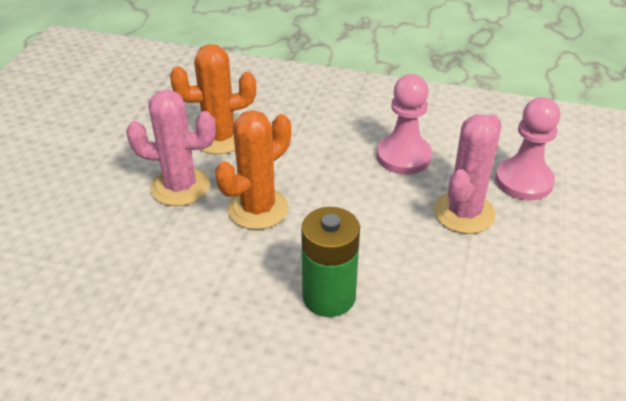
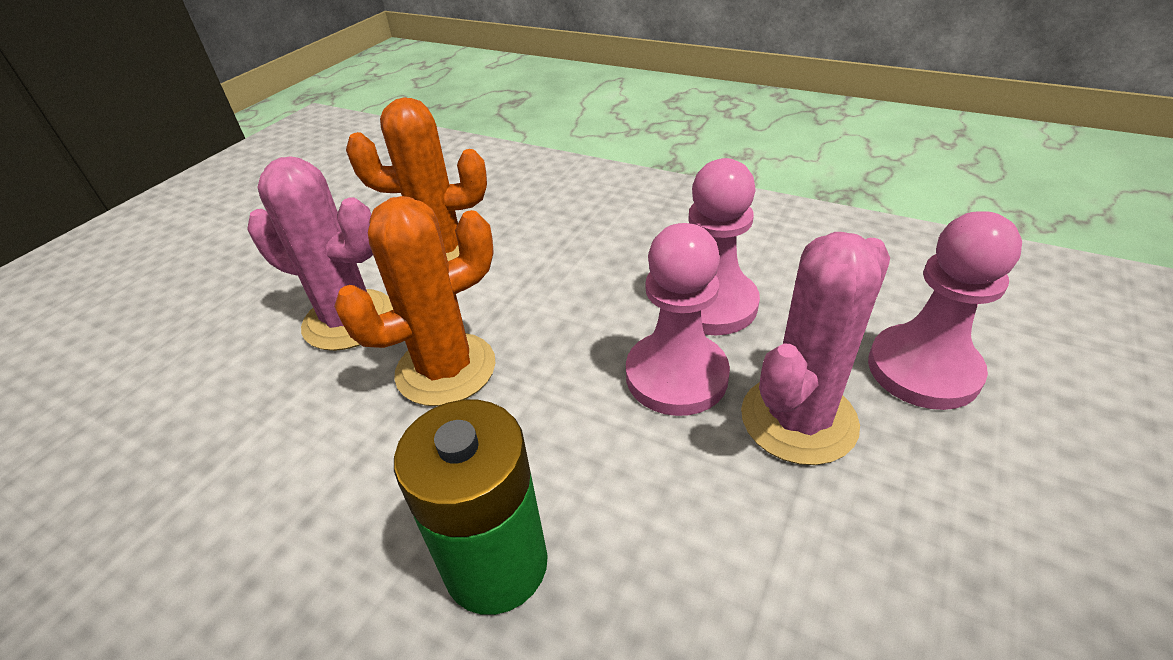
camera: 15 degrees right, 0 degrees up
(394, 198) = (676, 376): none -> pink pawn

